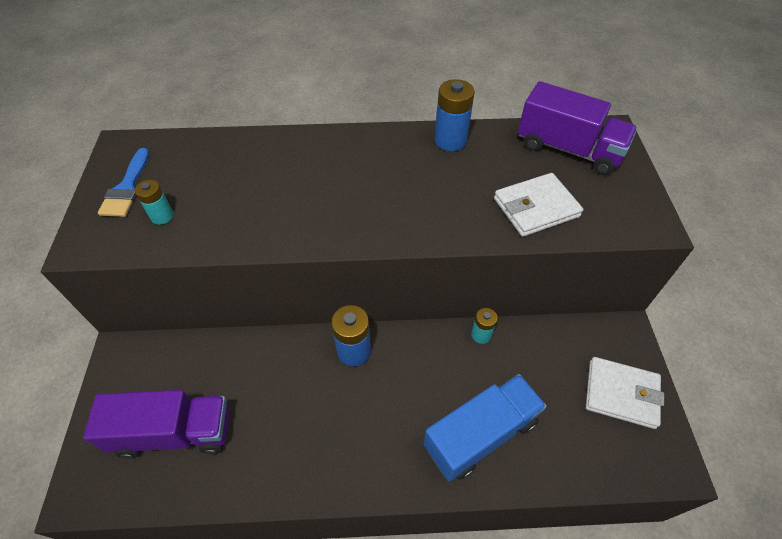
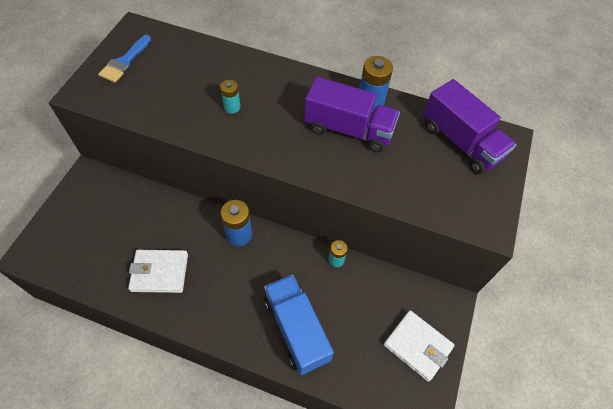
camera: 20 degrees right, 5 degrees up
(162, 216) = (138, 91): turquoise battery -> turquoise battery (232, 107)
(174, 432) = (98, 241): purple truck -> purple truck (348, 129)
(480, 434) = (296, 329): blue truck -> blue truck turned 105 degrees counterclockwise
(536, 207) = (404, 179): white wallet -> white wallet (160, 272)

